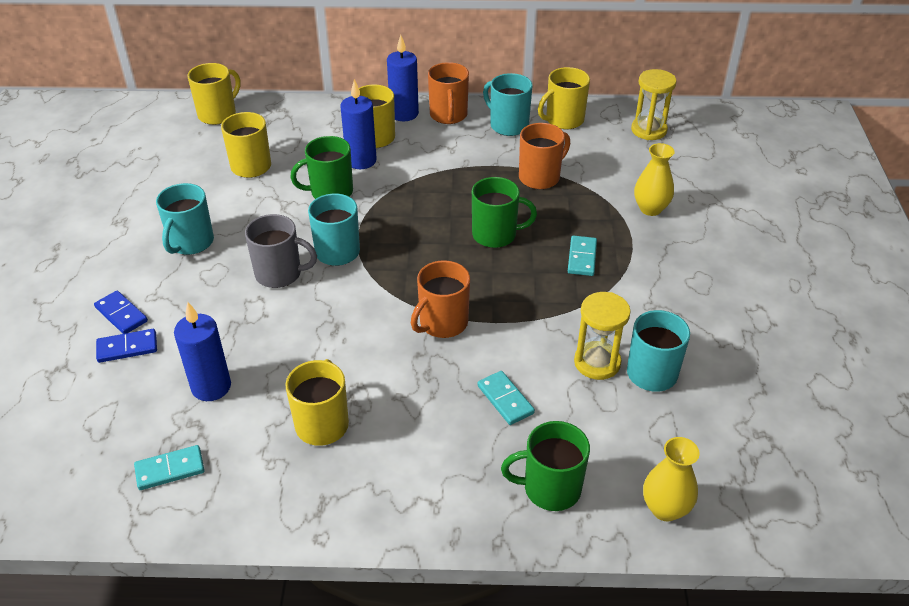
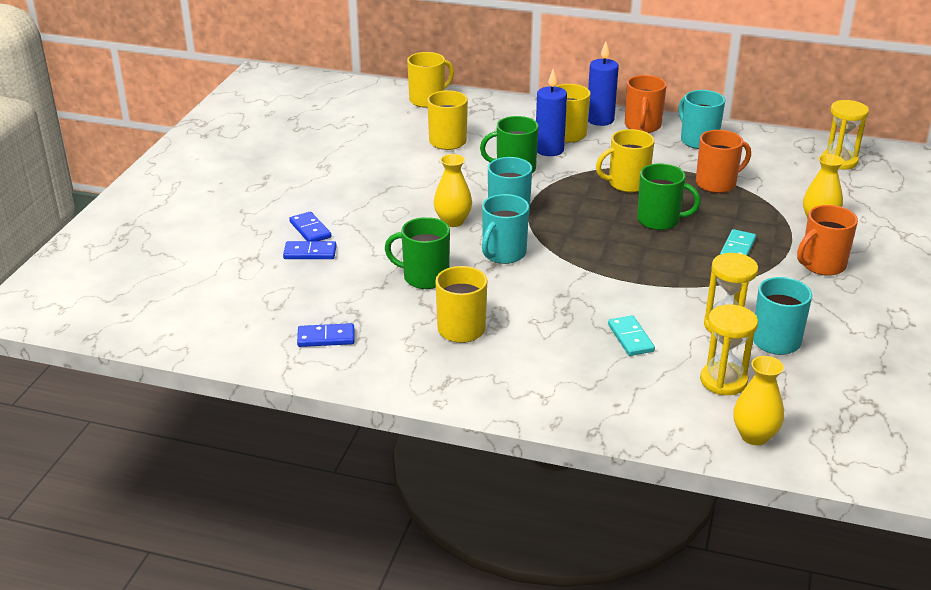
camera: 15 degrees right, 10 degrees down
(170, 470) = (326, 338): turquoise domino -> blue domino
(190, 242) = (381, 189): turquoise mug -> turquoise mug (503, 254)
(211, 387) = (373, 289): blue candle -> none
(279, 274) = (453, 221): grey mug -> yellow vase
(442, 323) = (589, 276): orange mug -> orange mug (822, 265)
(550, 488) = (652, 404): green mug -> green mug (424, 277)
(563, 120) = (755, 143): yellow mug -> yellow mug (627, 184)
(614, 439) = (723, 381): none -> yellow hourglass

